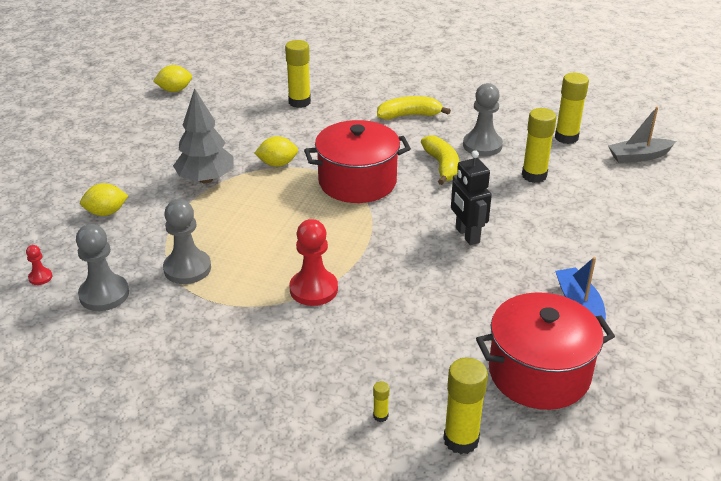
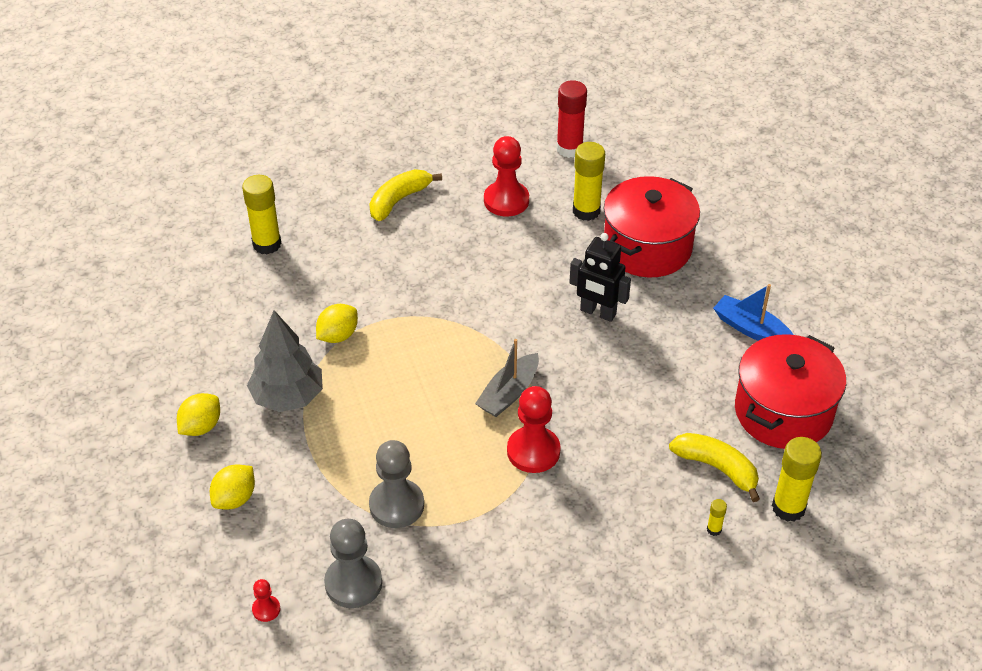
camera: 40 degrees left, 10 degrees up
(174, 90) = (104, 304): yellow lemon -> yellow lemon (201, 427)
(357, 182) = (439, 311): red pot -> red pot (647, 247)
(442, 166) = (496, 246): yellow banana -> yellow banana (717, 468)
(482, 145) = (506, 200): grey pawn -> red pawn
(566, 137) = (569, 149): yellow glue stick -> red glue stick
(638, 157) = (650, 138): grey boat -> grey boat (509, 393)

